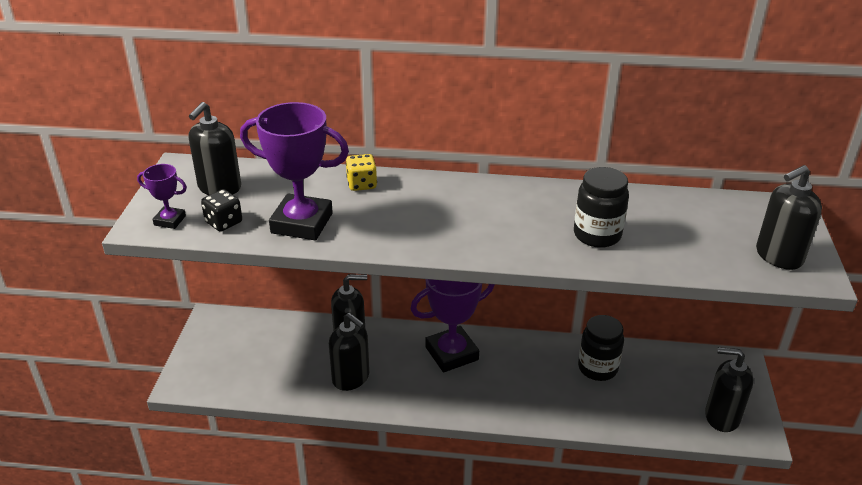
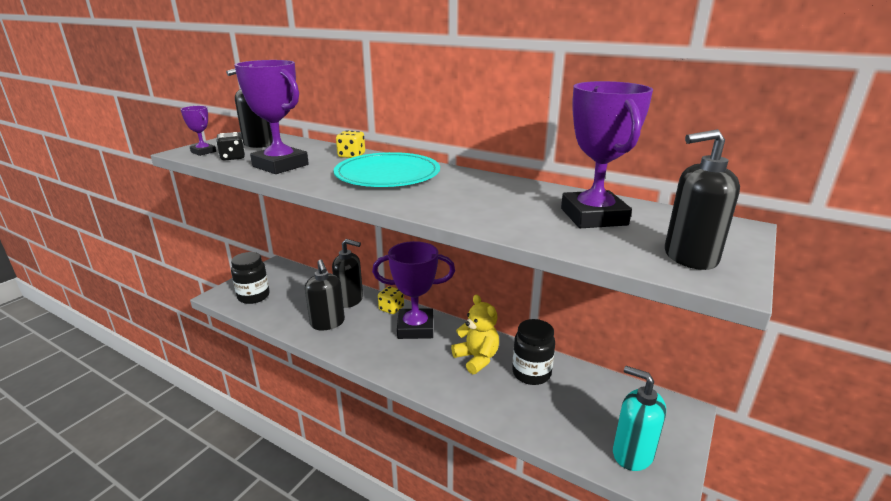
camera: 25 degrees right, 10 degrees down
(406, 337) = (391, 308): none -> yellow dice
(438, 209) = (387, 175): none -> turquoise plate
(538, 369) = (477, 358): none -> yellow teddy bear
(597, 235) = (503, 209): black jar -> black jar (253, 296)
(677, 225) = (593, 217): none -> purple trophy
(721, 417) = (632, 454): black soap dispenser -> turquoise soap dispenser

